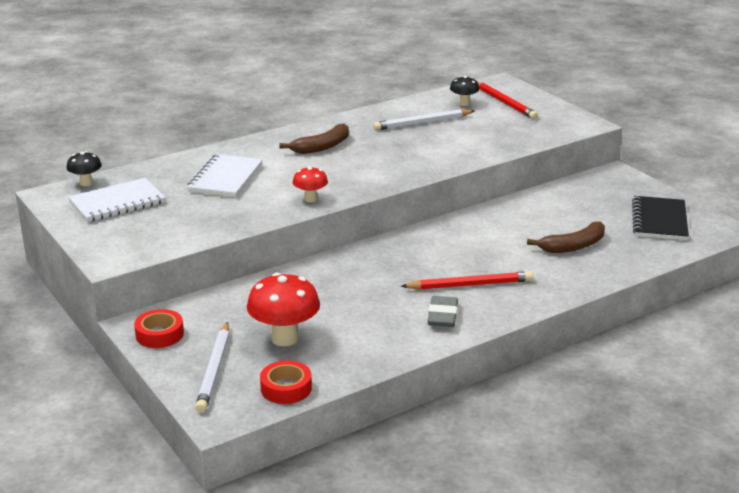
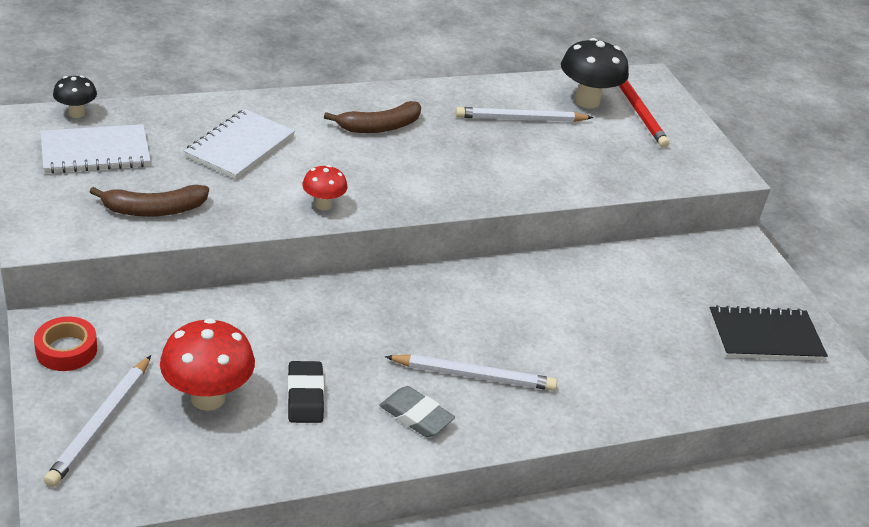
camera: 10 degrees right, 10 degrees up
(286, 388) = (170, 477): red tape -> none
(355, 322) = (305, 396): none -> black eraser
(442, 316) = (416, 416): grey eraser -> grey eraser turned 75 degrees counterclockwise
(464, 103) = (587, 101): black mushroom -> black mushroom, size x1.79
(470, 285) = (474, 376): red pencil -> white pencil
(573, 246) = (634, 349): brown banana -> brown banana (154, 210)
(659, 220) = (765, 337): black notebook -> black notebook turned 60 degrees clockwise

